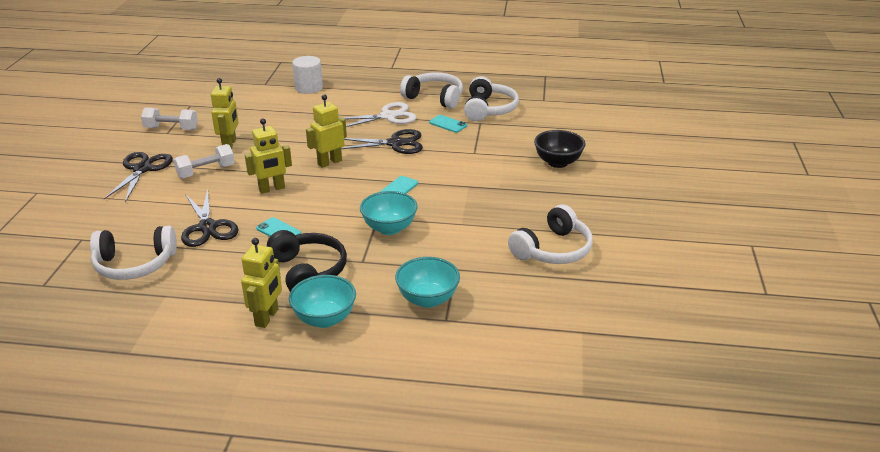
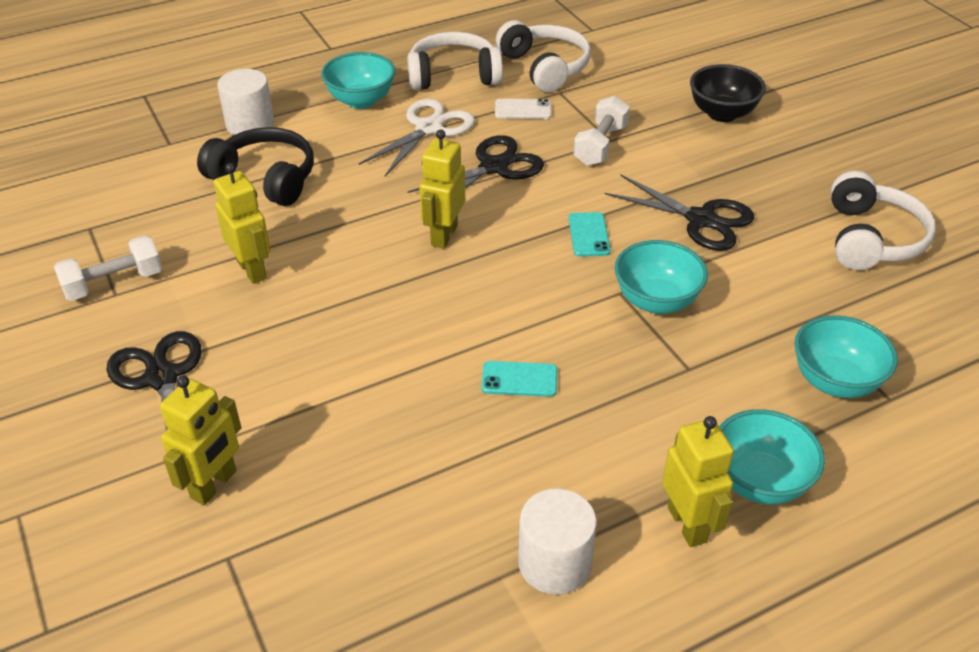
camera: 35 degrees left, 10 degrees up
(135, 264) = (381, 551): white headphones -> none
(192, 302) = (554, 563): none -> white cylinder
(206, 171) = (277, 333): white dumbbell -> white dumbbell (600, 145)
(207, 227) = (409, 427): black scissors -> black scissors (701, 219)
(272, 189) = (419, 316): yellow robot -> yellow robot (214, 485)
(307, 271) = (643, 422): black headphones -> black headphones (265, 178)
(373, 94) = (361, 101): none -> turquoise bowl
(448, 124) = (523, 110): turquoise phone -> white phone

